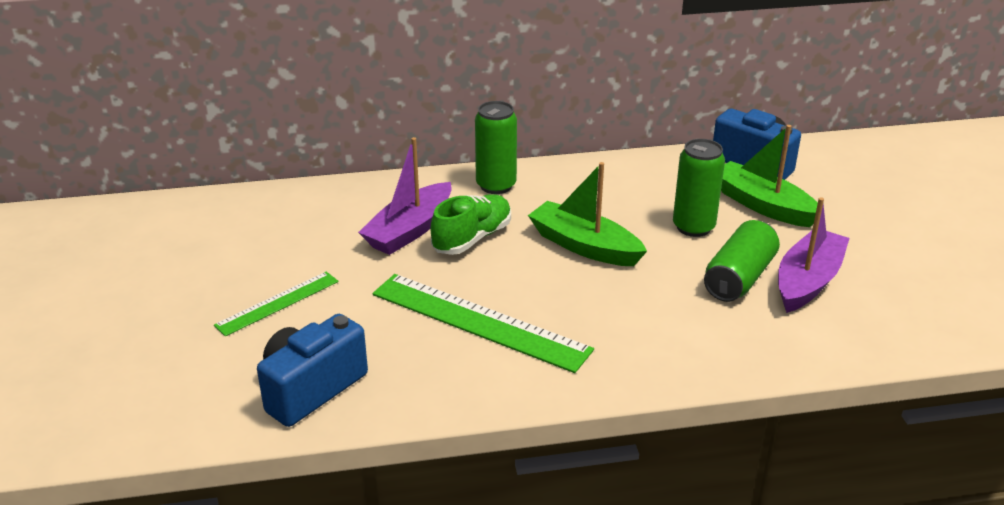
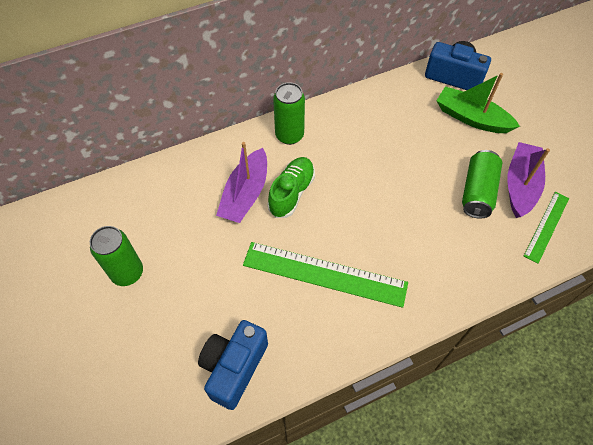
camera: 15 degrees left, 25 degrees up
(277, 303) = (179, 290): green ruler -> green ruler (546, 226)
(584, 246) = (369, 183): green boat -> none
(693, 227) = (434, 149): green can -> green can (127, 273)

